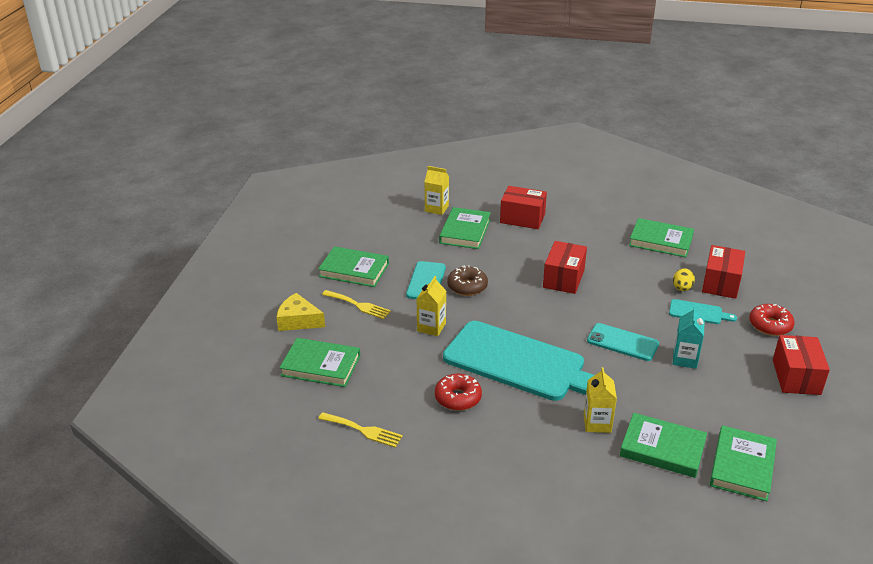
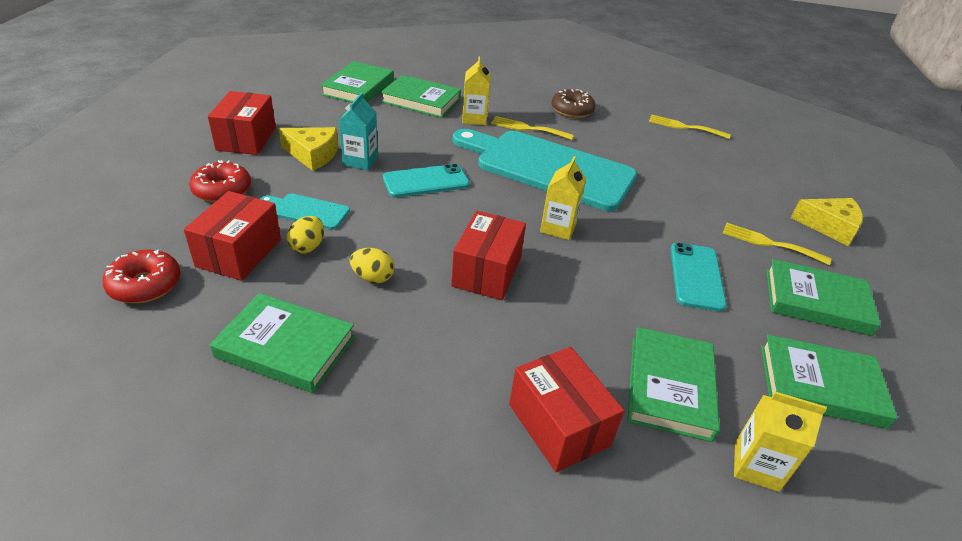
camera: 175 degrees right, 5 degrees up
(321, 366) = (761, 177): green book -> green book (820, 385)
(431, 327) = (661, 210): yellow carton -> yellow carton (558, 228)
(458, 398) = (608, 143): red donut -> red donut (145, 285)
(467, 286) = (632, 265): brown donut -> brown donut (572, 110)
(522, 218) = (558, 425): red box -> red box turned 45 degrees clockwise
(539, 413) = (528, 128): none -> yellow fork
(622, 342) = (426, 181): turquoise phone -> turquoise phone turned 45 degrees counterclockwise
(632, 273) = (373, 278): none -> yellow egg
(727, 363) = (313, 155): none -> yellow cheese

